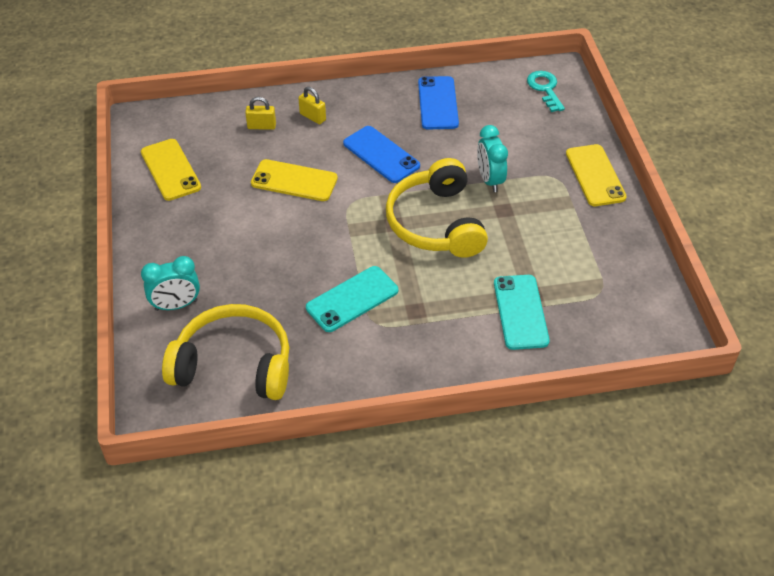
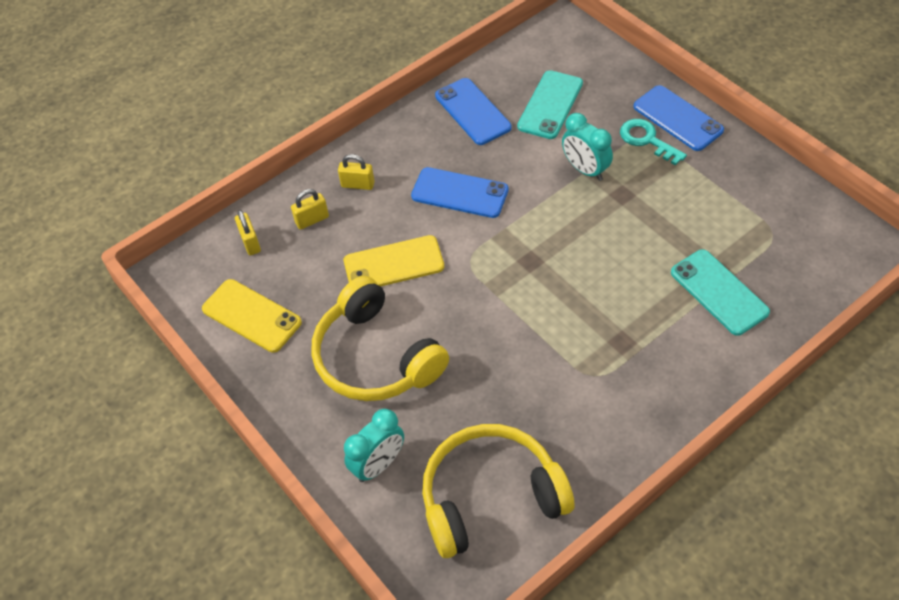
camera: 25 degrees left, 5 degrees up
(208, 122) = (250, 242): none -> yellow padlock
(352, 299) = (552, 362): turquoise phone -> turquoise phone (550, 105)
(436, 223) = (570, 240): yellow headphones -> yellow headphones (375, 357)
(545, 89) = (563, 50): turquoise key -> turquoise key (647, 140)
(595, 175) = (678, 118): yellow phone -> blue phone

